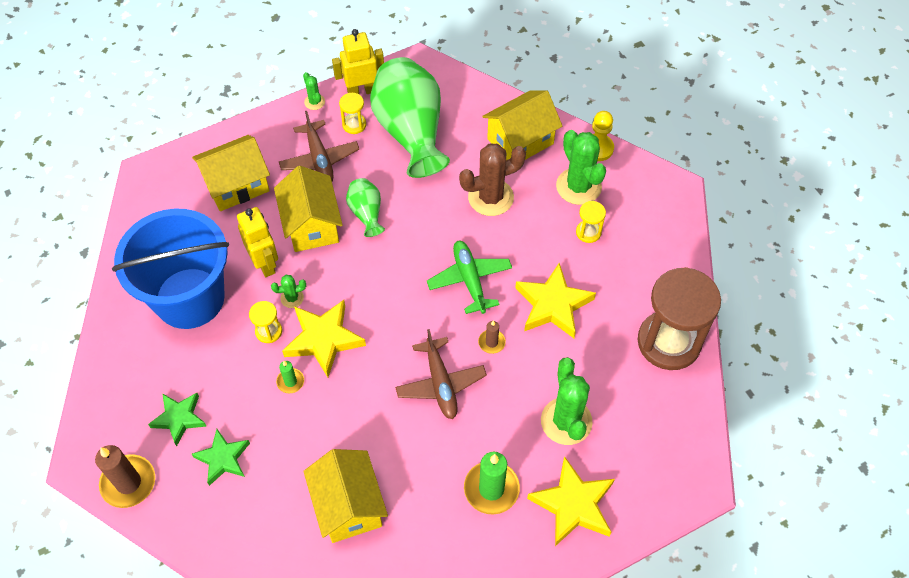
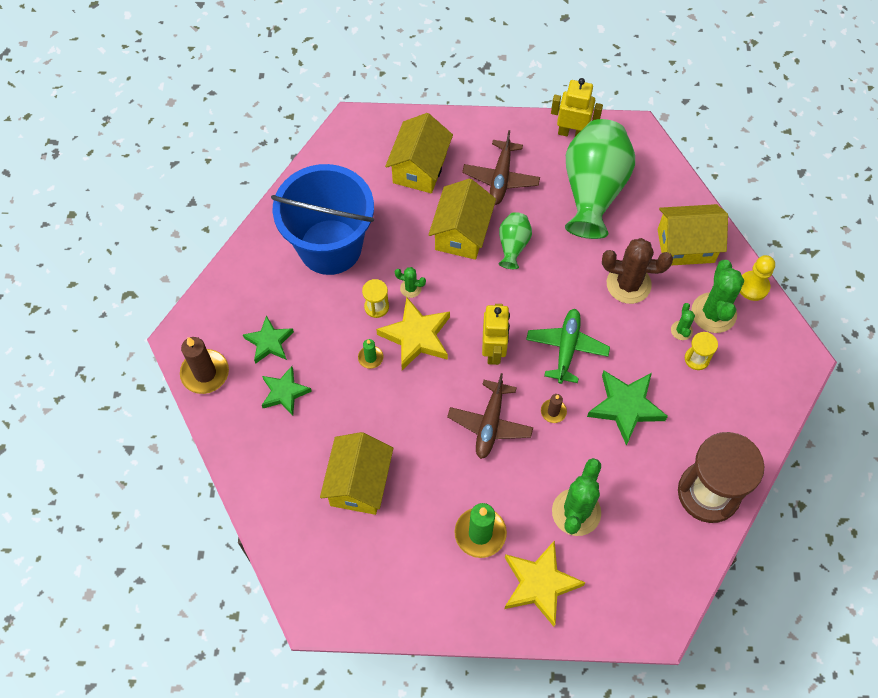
camera: 30 degrees right, 5 degrees up
(236, 185) = (419, 168): yellow house -> yellow house turned 75 degrees counterclockwise
(265, 263) = (405, 247): yellow robot -> yellow robot (494, 351)
(314, 102) = (525, 124): green cactus -> green cactus (681, 330)
(354, 124) = (548, 161): yellow hourglass -> none
(553, 305) = (626, 407): yellow star -> green star

